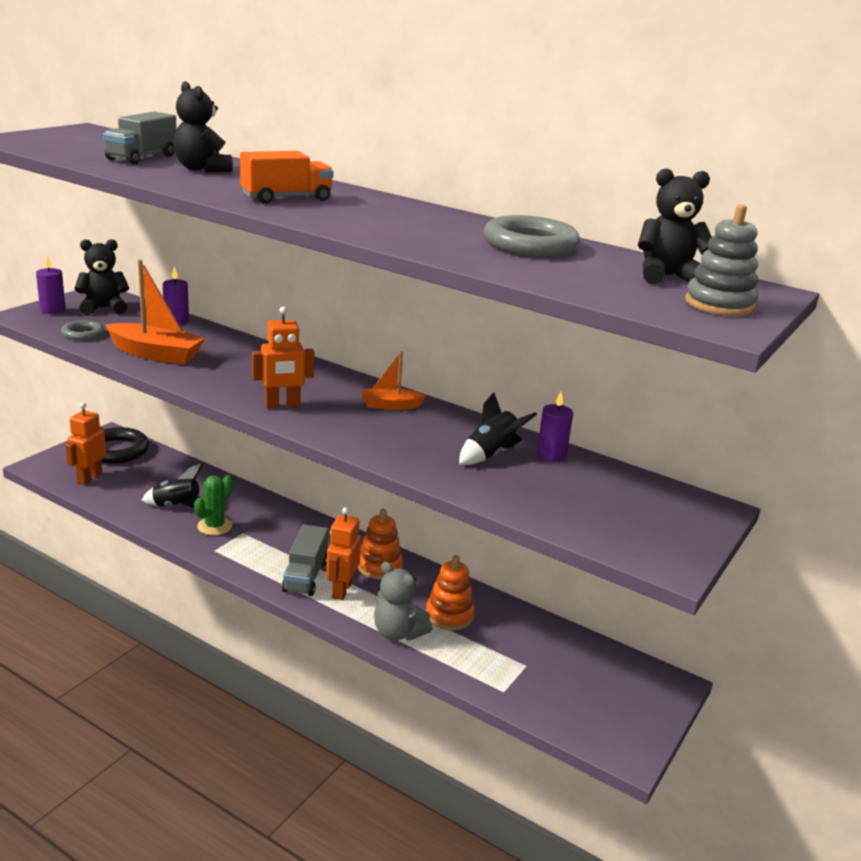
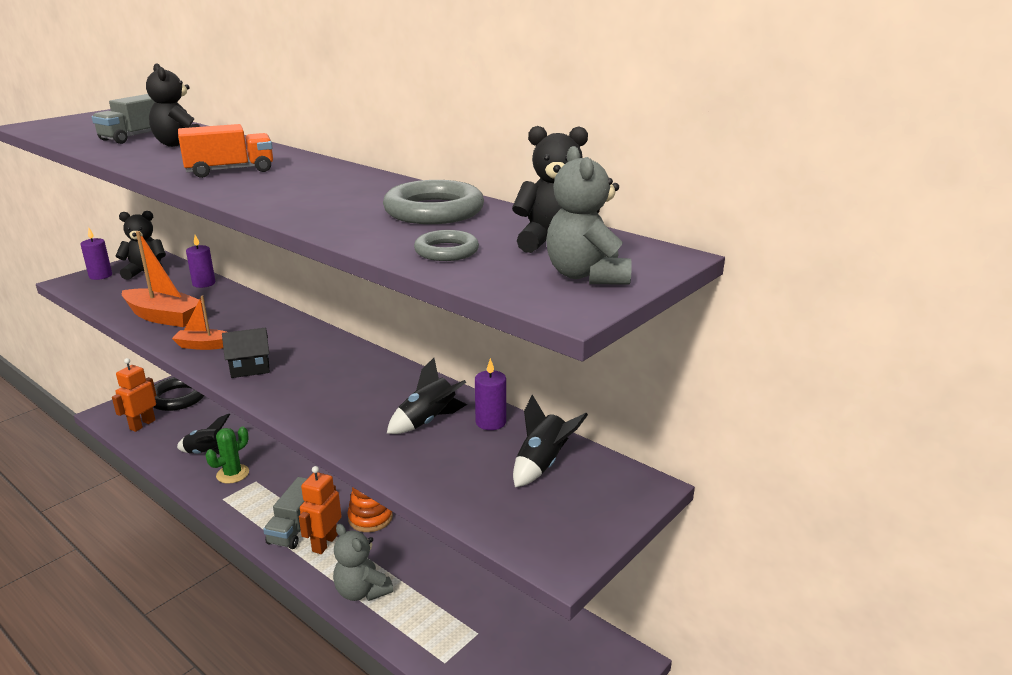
camera: 10 degrees right, 0 degrees up
(83, 334) = (111, 298): grey ring -> grey ring (446, 251)
(282, 405) = (250, 368): orange robot -> black house
(390, 405) = (355, 367): orange boat -> orange boat (204, 345)
(449, 615) = (420, 573): orange stacking toy -> none
(618, 491) = (542, 464): none -> black rocket
(719, 304) = (586, 276): grey stacking toy -> grey teddy bear

